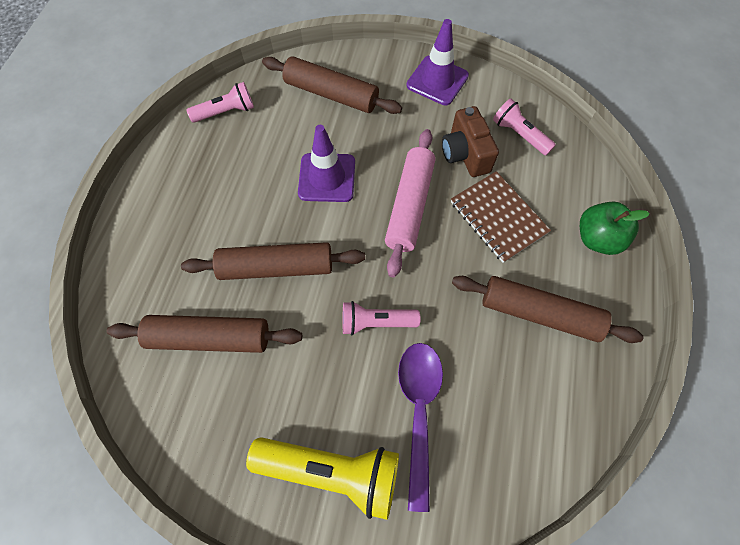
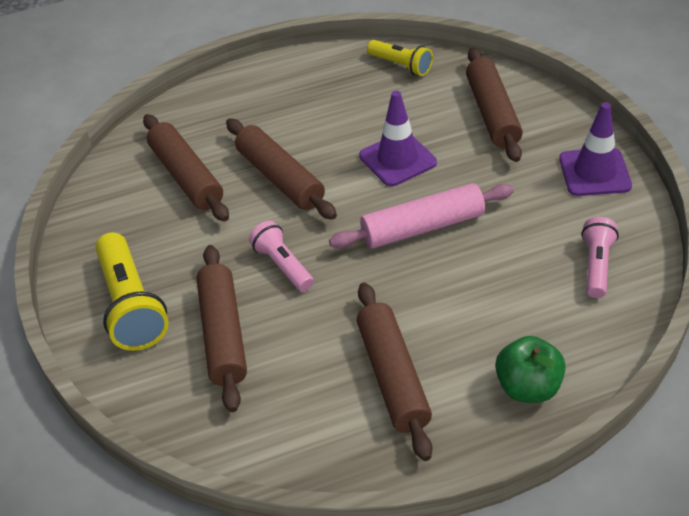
camera: 60 degrees right, 20 degrees down
(226, 112) = (401, 65): pink flashlight -> yellow flashlight
(418, 411) = (223, 334): purple spoon -> brown rolling pin
(465, 154) = (525, 236): brown camera -> none
(498, 218) = (473, 296): brown notebook -> none

